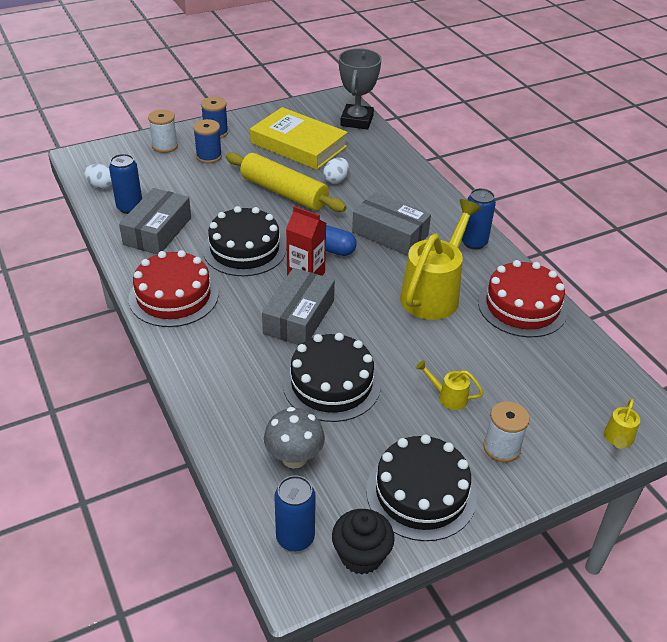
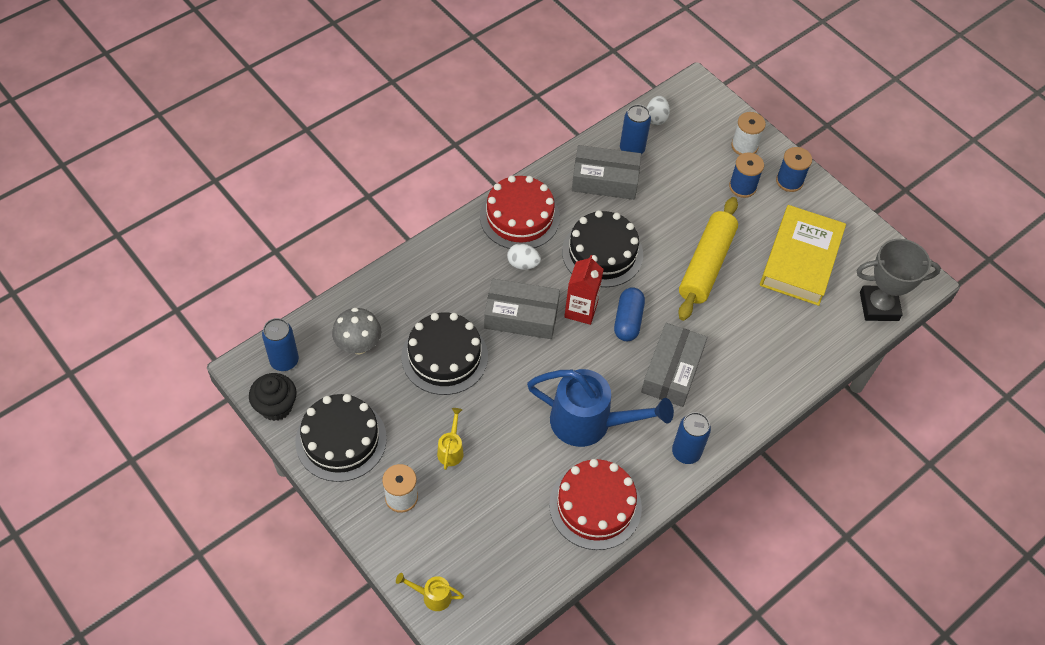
camera: 75 degrees right, 15 degrees up
(336, 180) = (748, 307): white egg -> white egg (523, 264)
(434, 293) = (589, 423): yellow watering can -> blue watering can

